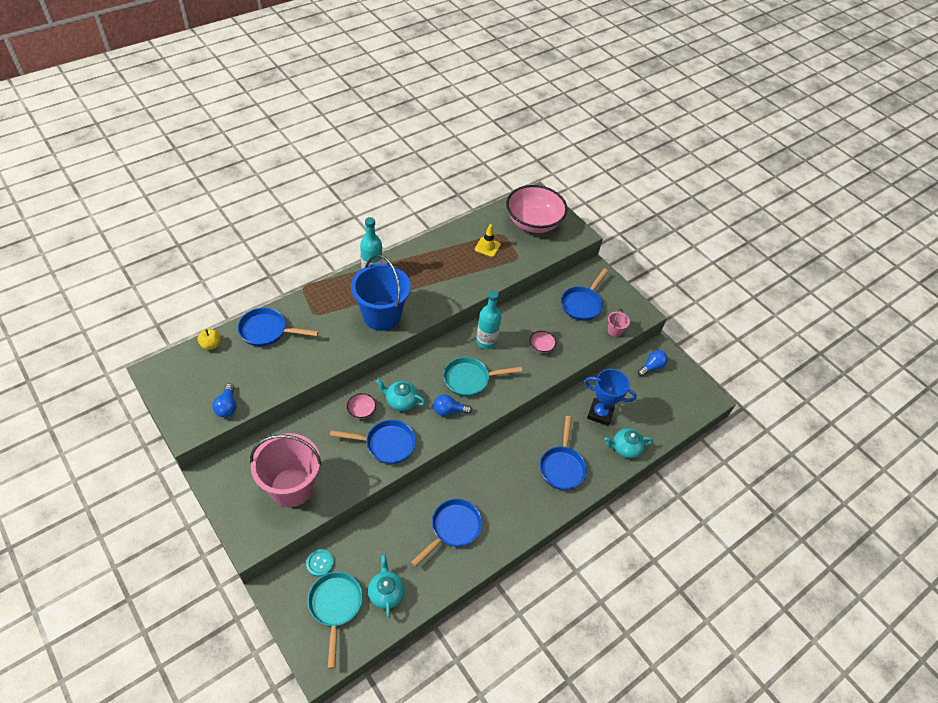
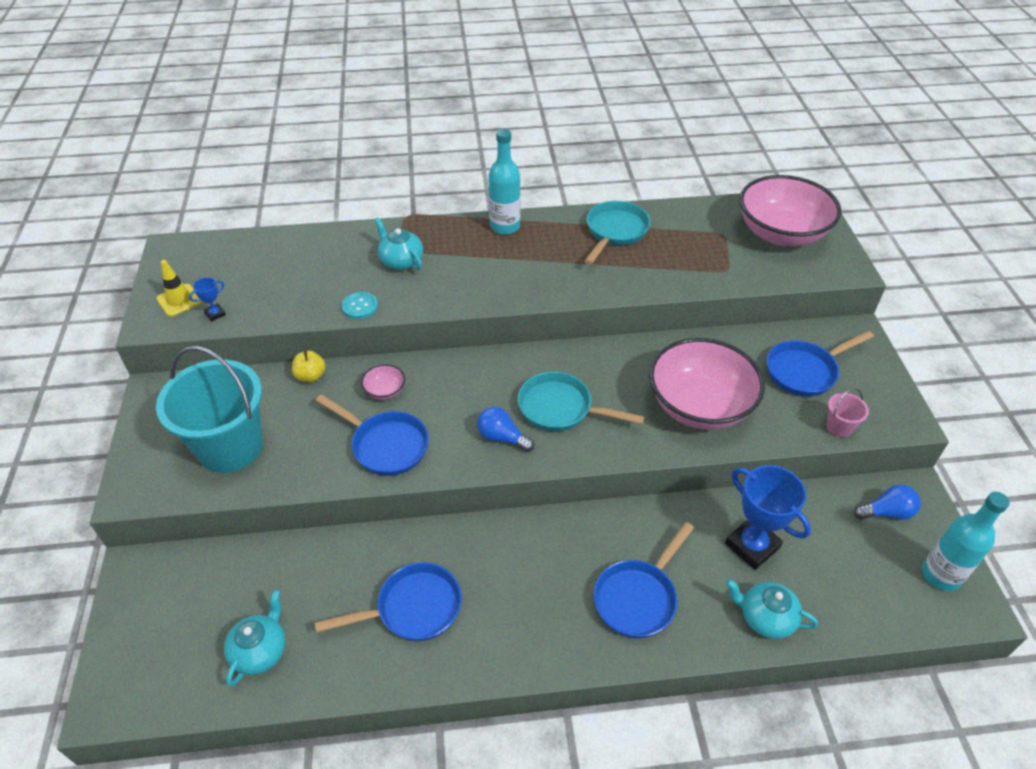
camera: 35 degrees right, 5 degrees down
(211, 345) = (253, 242): yellow apple -> yellow apple (310, 376)
(227, 406) = (215, 314): blue light bulb -> blue trophy
(267, 331) = (327, 249): blue pan -> none
(292, 487) = (230, 447): pink bucket -> turquoise bucket
(320, 563) = (209, 566): turquoise button -> turquoise button (360, 306)
(335, 606) = (184, 634): turquoise pan -> turquoise pan (615, 232)
(382, 316) = (480, 278): blue bucket -> none
(401, 401) = (445, 399): turquoise teapot -> turquoise teapot (401, 261)
(486, 341) = (618, 369): turquoise bottle -> turquoise bottle (941, 575)
(487, 247) = (689, 243): yellow traffic cone -> yellow traffic cone (179, 300)
(541, 347) = (699, 406): pink bowl -> pink bowl, size x2.50

